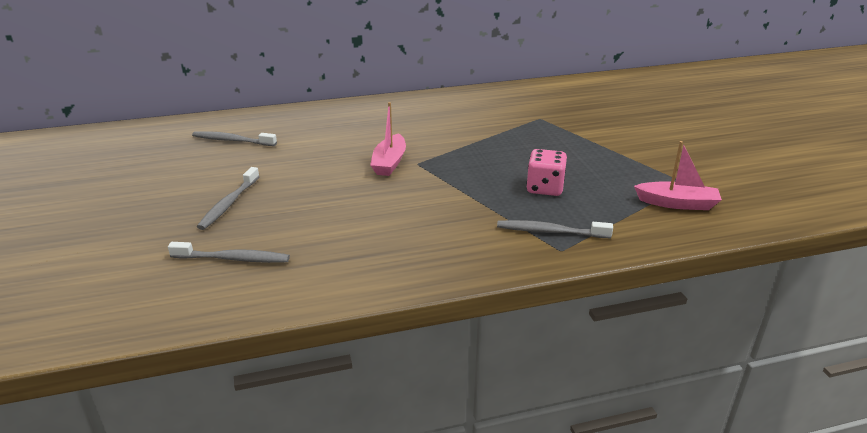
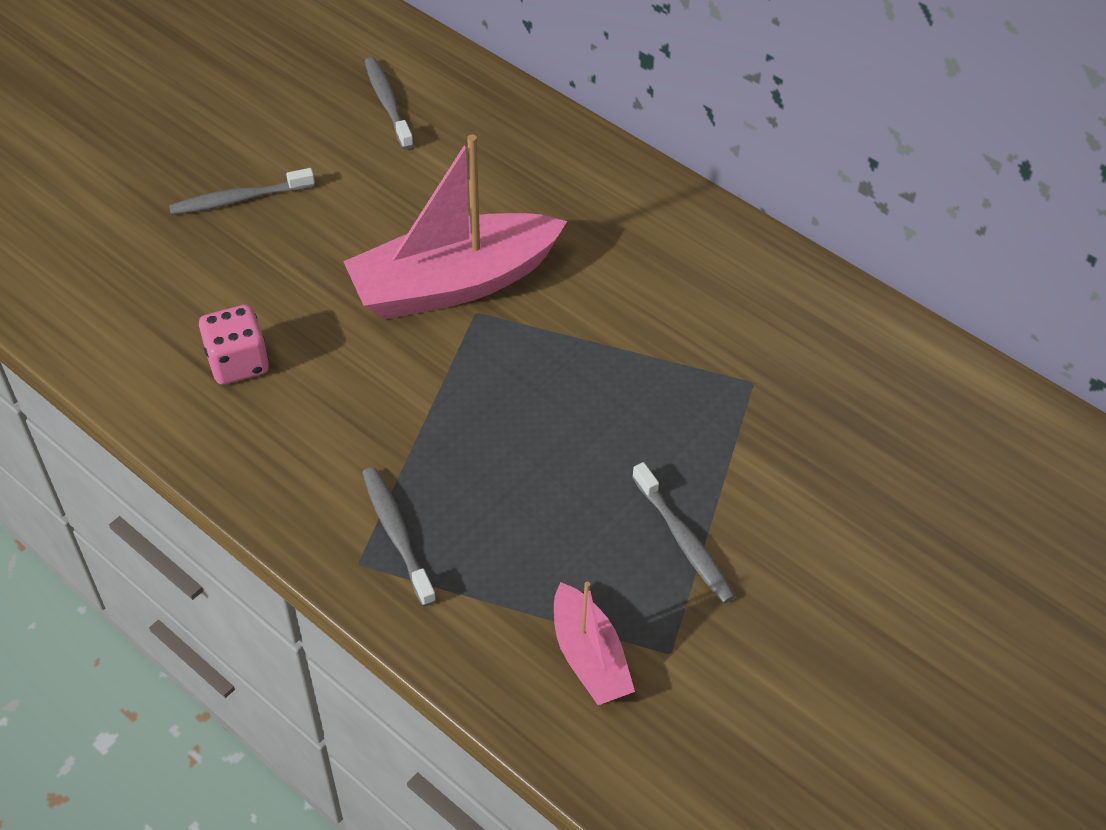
camera: 55 degrees right, 20 degrees up
(233, 259) = (136, 274): grey toothbrush -> grey toothbrush (684, 541)
(389, 163) = (454, 283): pink boat -> pink boat, size x1.91
(545, 188) = (514, 482): pink dice -> pink dice (238, 363)

